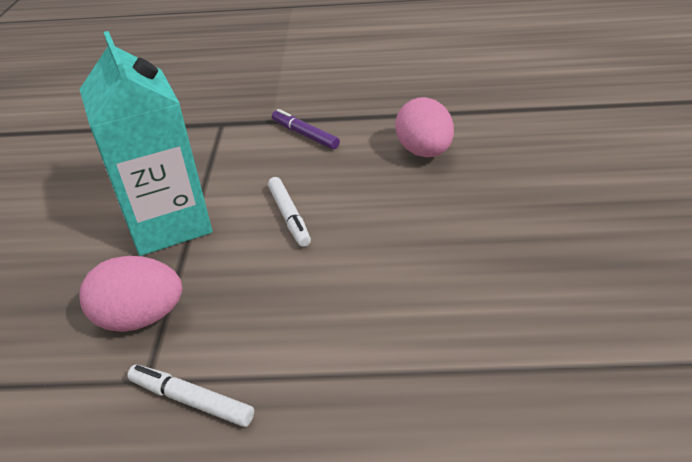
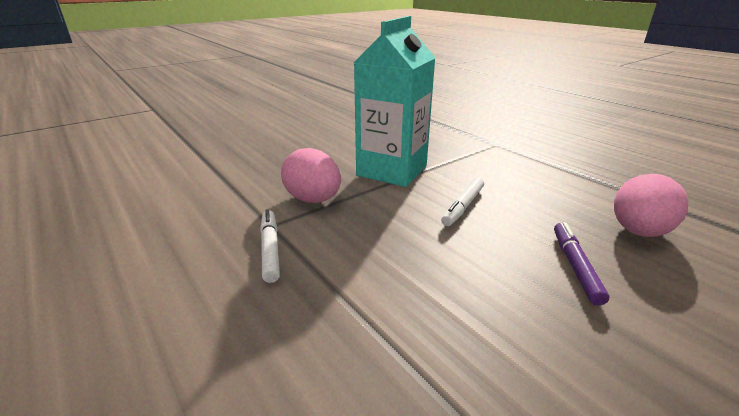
camera: 50 degrees right, 10 degrees down
(305, 135) = (544, 173): purple marker -> purple marker (575, 266)

